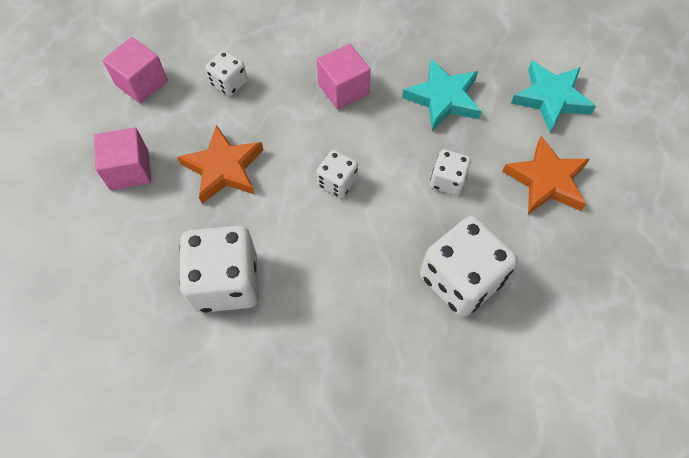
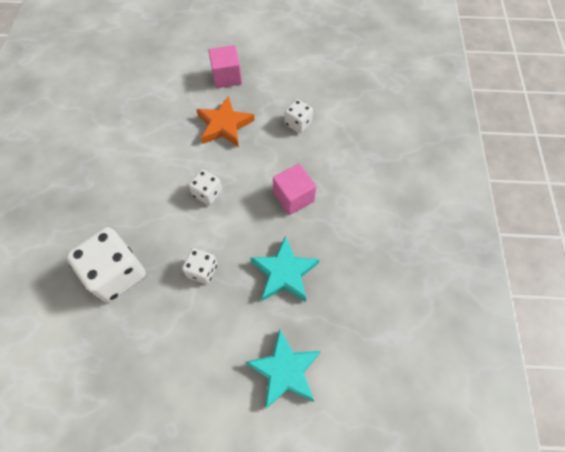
camera: 90 degrees right, 0 degrees up
(141, 83) = (297, 75): pink cube -> none
(226, 282) = (140, 132): white dice -> none
(546, 180) = (195, 352): orange star -> none

